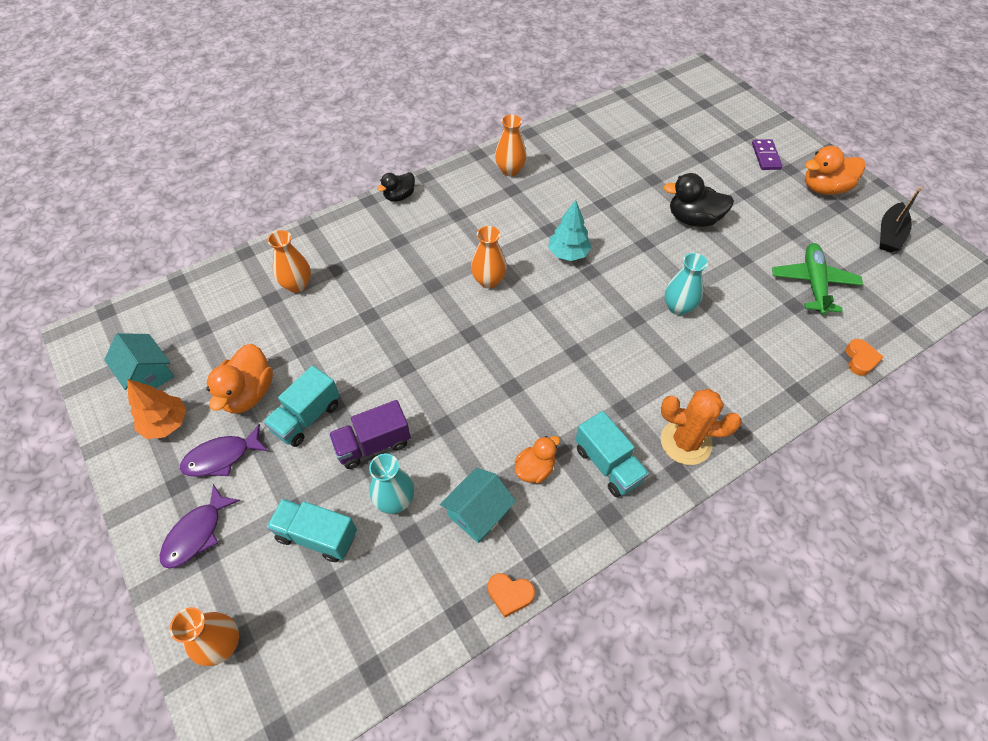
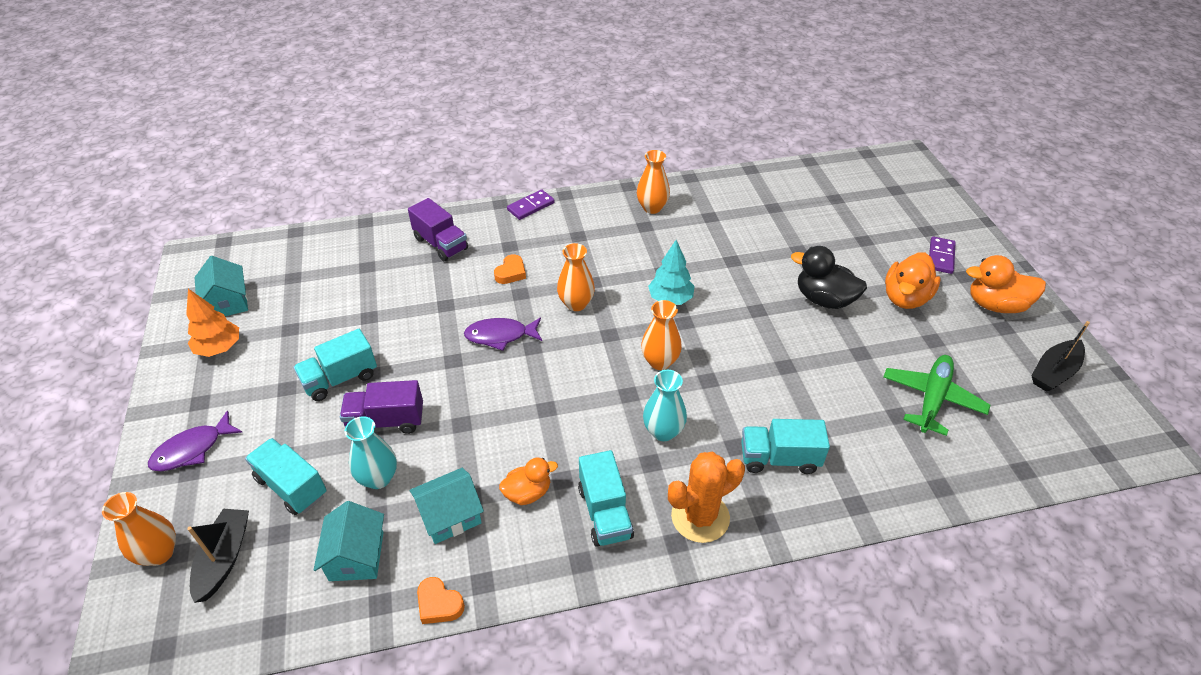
camera: 20 degrees right, 10 degrees down
(221, 457) = (248, 391): purple fish -> purple fish (500, 336)
(248, 393) = (301, 343): orange duck -> orange duck (905, 298)
(290, 626) = (224, 558): none -> black boat
(297, 285) = (395, 261): orange vase -> orange vase (660, 361)
(333, 256) = (441, 244): none -> purple truck
(399, 196) = (531, 206): black duck -> purple domino
(414, 579) = (356, 556): none -> turquoise house
(678, 307) = (761, 381): turquoise vase -> turquoise vase (663, 431)
(686, 442) = (700, 517): orange cactus -> orange cactus turned 60 degrees counterclockwise
(723, 371) = (779, 458): none -> turquoise truck
(860, 359) = (949, 494): orange heart -> orange heart (511, 273)

